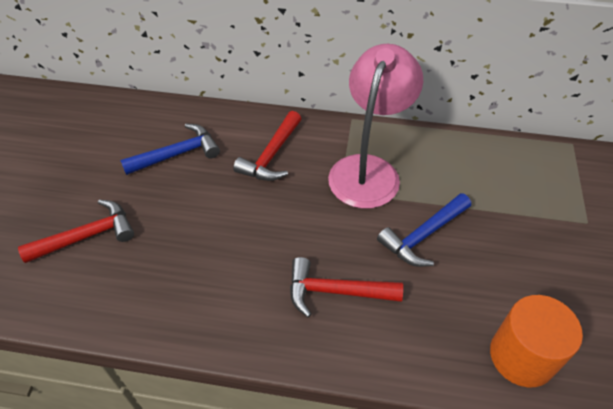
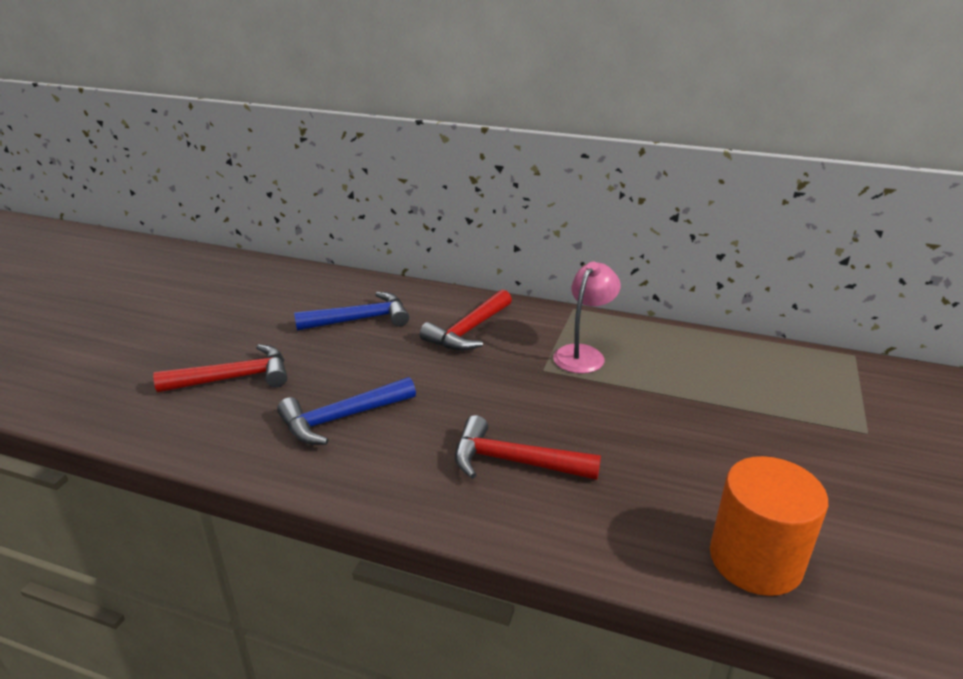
camera: 10 degrees right, 20 degrees down
(368, 169) = (583, 354): pink lamp -> pink lamp, size x0.58
(423, 236) = (640, 421): blue hammer -> blue hammer (341, 418)

